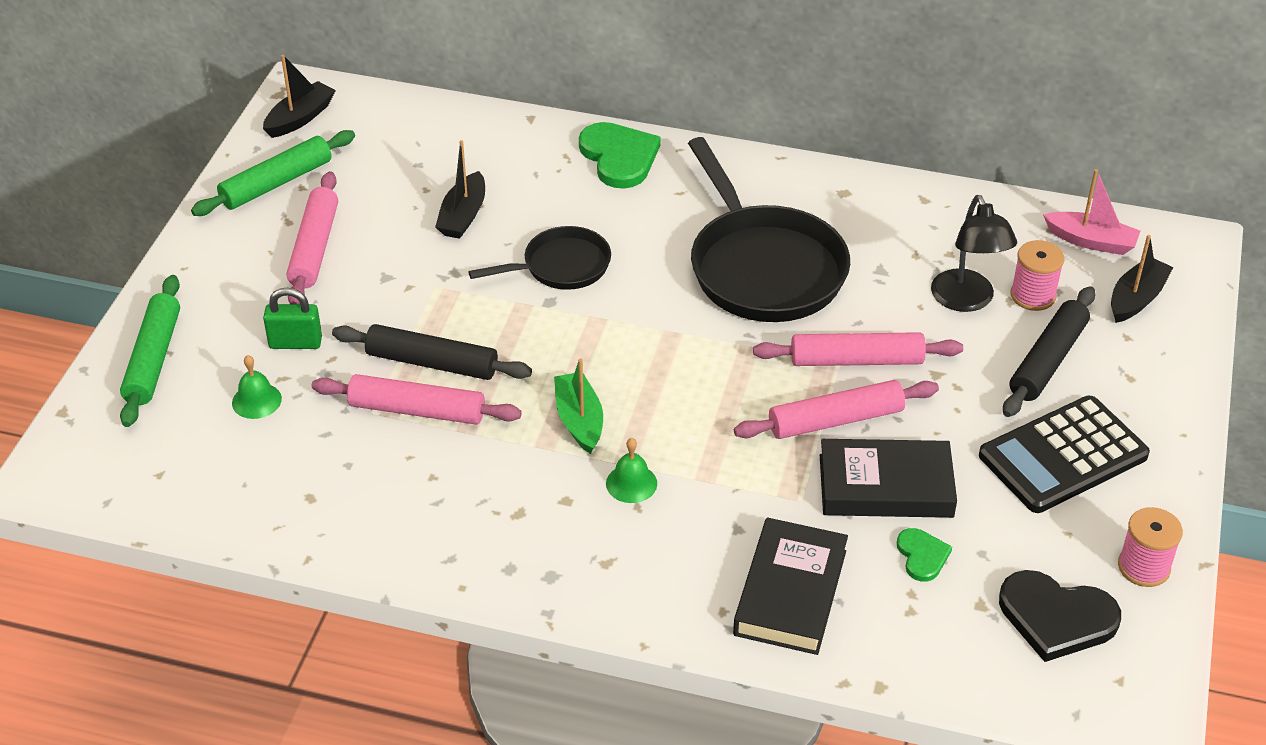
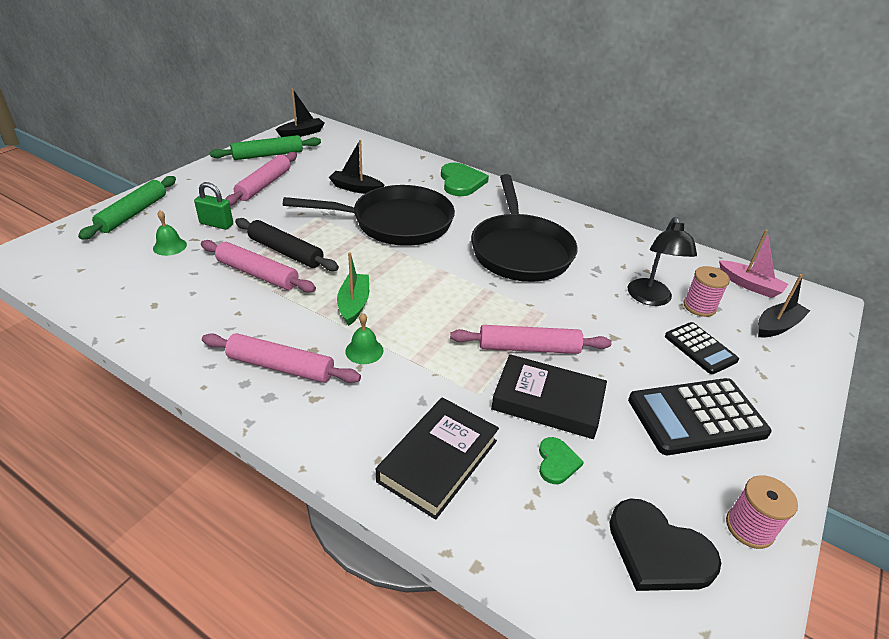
camera: 15 degrees right, 5 degrees down
(463, 216) = (356, 188): black boat -> black boat turned 75 degrees clockwise
(561, 266) = (396, 223): black pan -> black pan, size x1.82
(856, 360) = (559, 315): pink rolling pin -> pink rolling pin (280, 367)
(1047, 360) = (700, 348): black rolling pin -> black calculator

